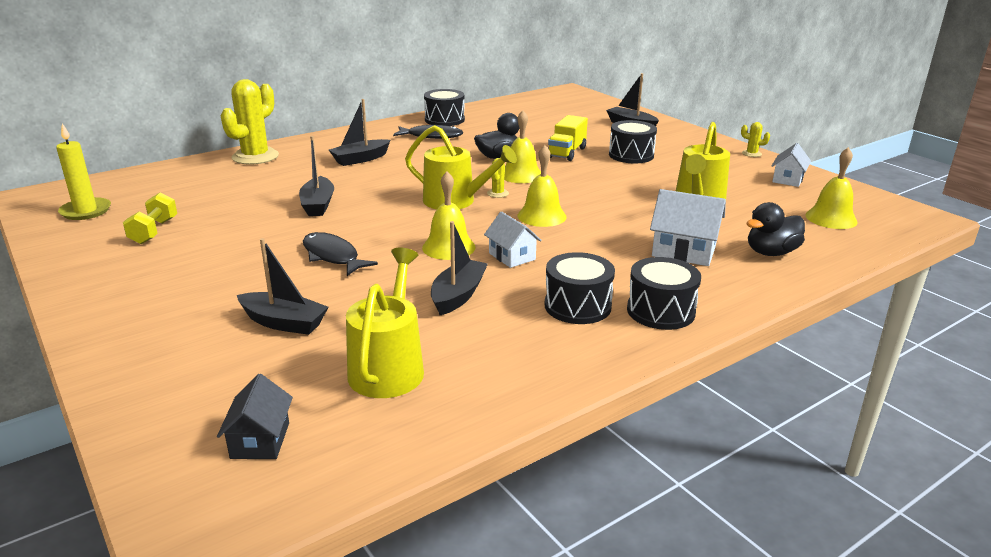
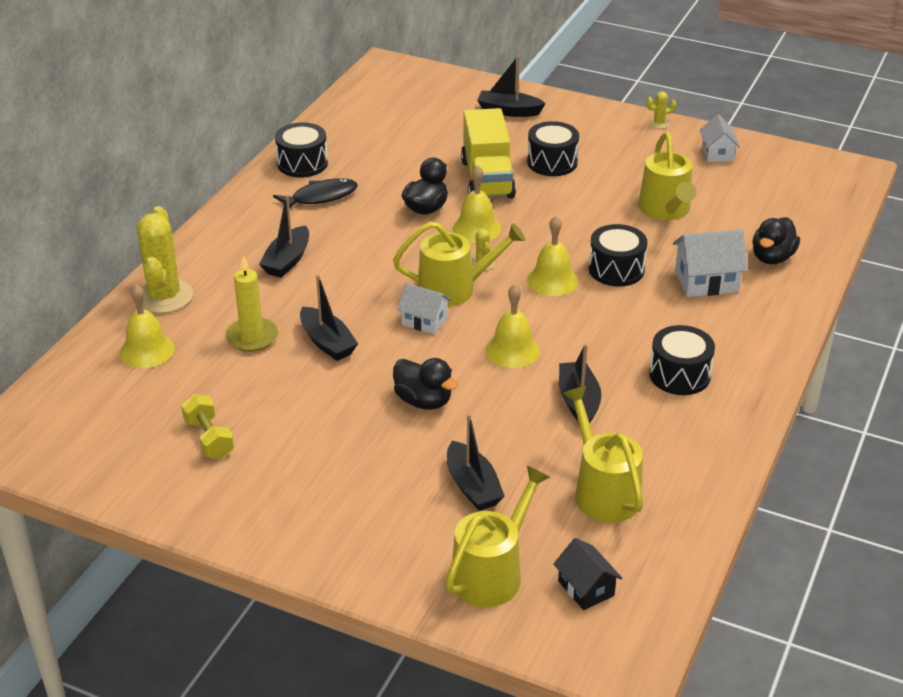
camera: 30 degrees left, 10 degrees up
(86, 211) = (92, 442): yellow candle -> yellow candle (252, 337)
(200, 392) = (491, 573): none -> yellow watering can
(284, 323) = (472, 486): black boat -> black boat turned 75 degrees clockwise
(332, 256) = (423, 401): black fish -> black duck
(512, 256) = (577, 340): white house -> white house (424, 321)
(566, 152) = (487, 179): yellow truck -> yellow truck, size x1.52
(660, 311) = (743, 355): black drum -> black drum (616, 269)
(831, 218) = (787, 197): yellow bell -> yellow bell (147, 350)

